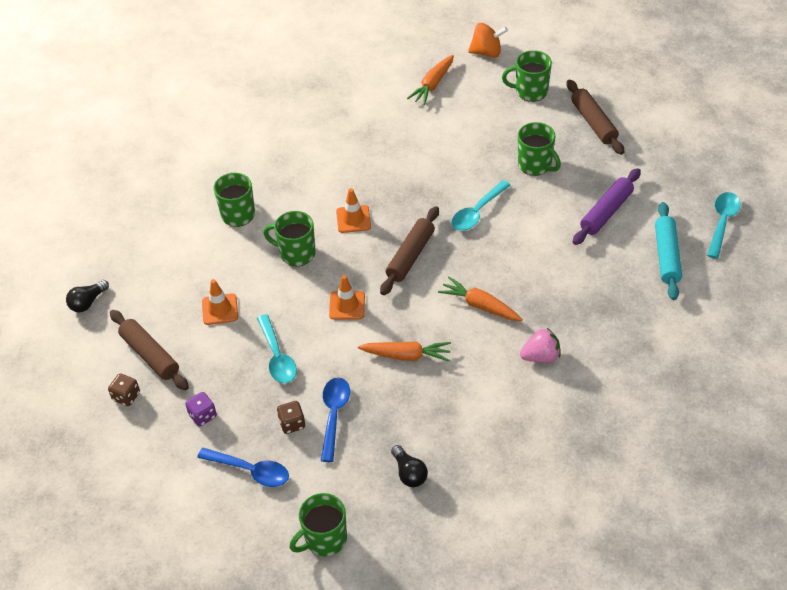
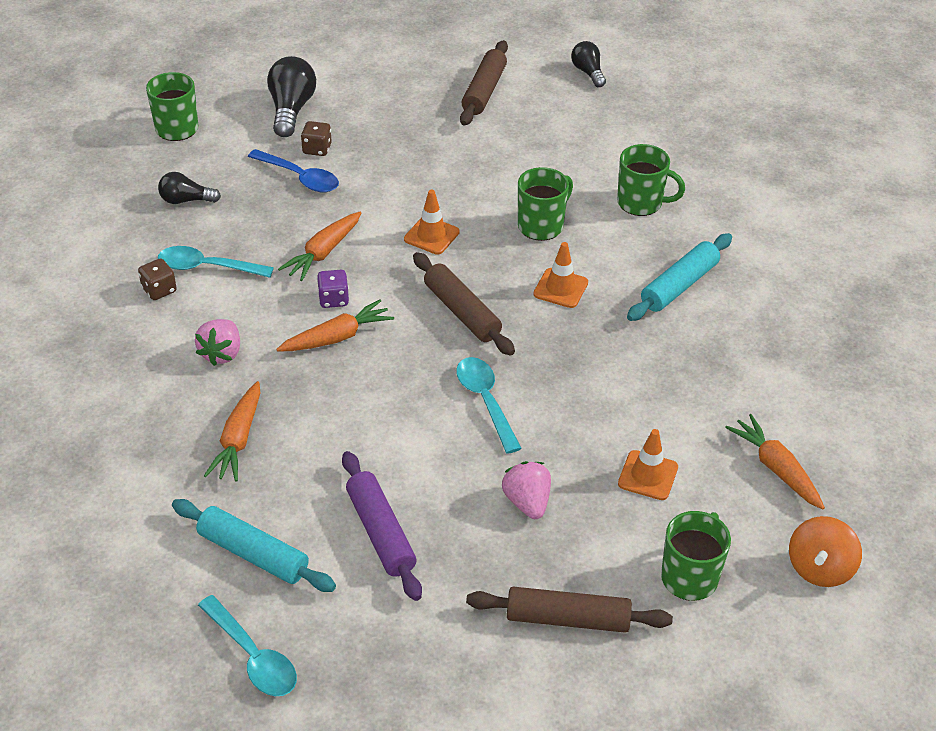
camera: 115 degrees right, 5 degrees down
(126, 396) = (446, 66): brown dice -> brown dice (159, 290)
(150, 355) = (484, 91): brown rolling pin -> brown rolling pin turned 60 degrees counterclockwise
(203, 415) = (380, 101): purple dice -> purple dice (333, 299)
(220, 309) = (505, 148): orange traffic cone -> orange traffic cone (648, 475)
(250, 470) = (291, 110): blue spoon -> black light bulb
(277, 356) = (407, 166): turquoise spoon -> turquoise spoon (207, 267)
(311, 168) = (679, 285): none -> turquoise rolling pin
(535, 165) = (527, 502): green mug -> pink strawberry
(599, 307) = (238, 439): none -> orange carrot

